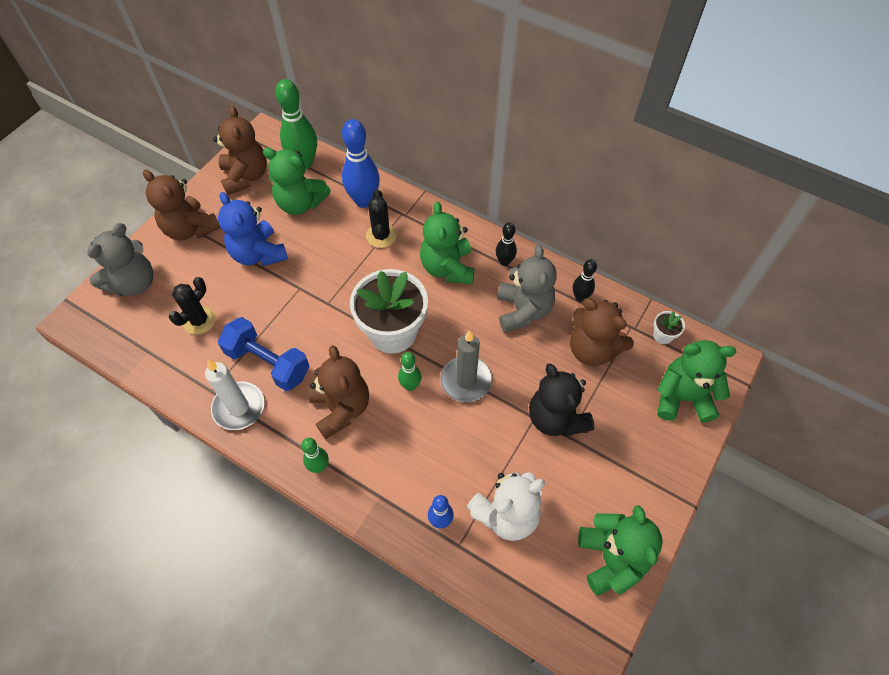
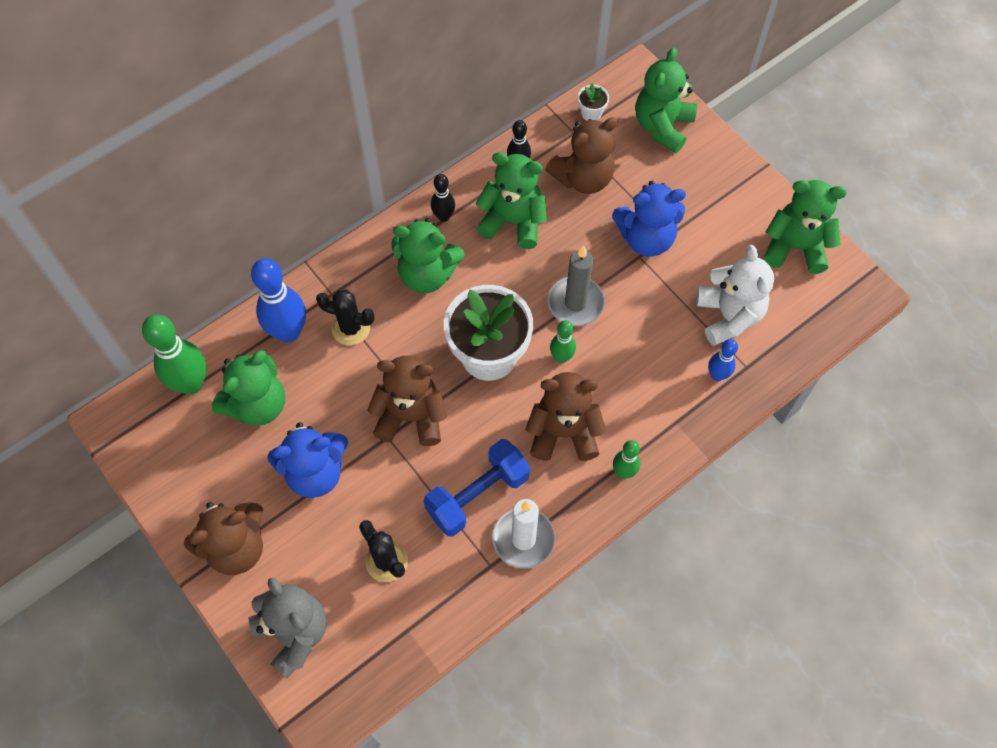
camera: 70 degrees left, 5 degrees up
(246, 176) = (179, 460): brown teddy bear -> brown teddy bear (411, 416)
(523, 311) = (513, 221): grey teddy bear -> green teddy bear
(556, 418) = (646, 238): black teddy bear -> blue teddy bear

